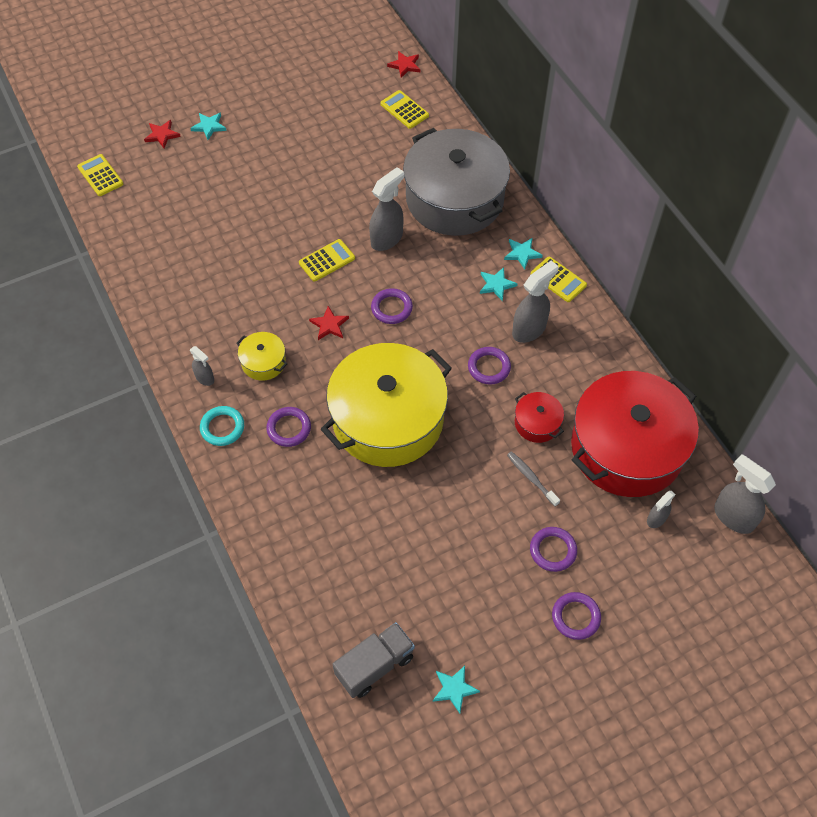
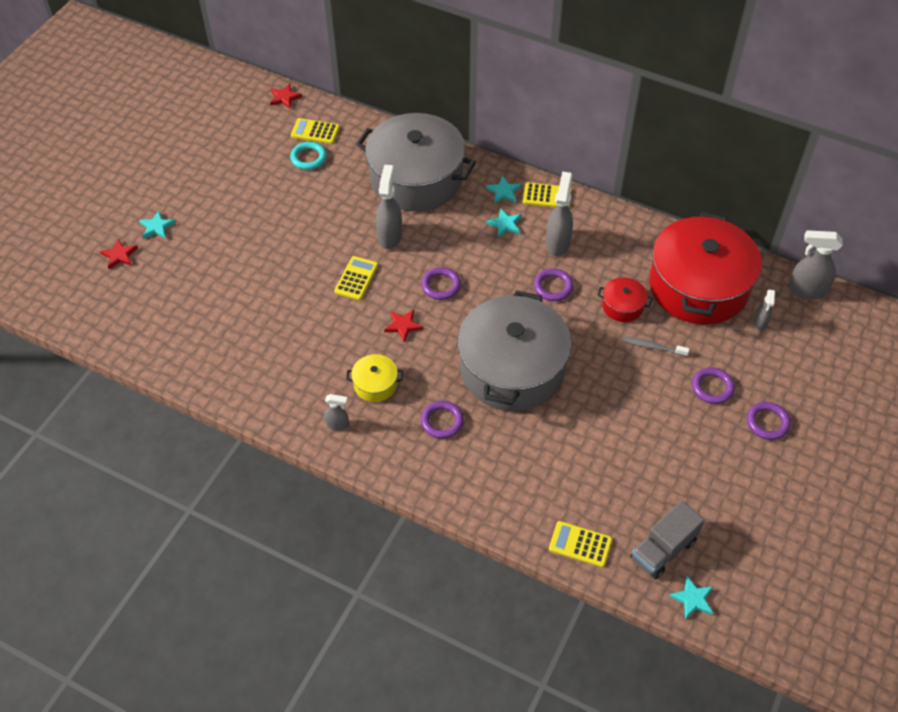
camera: 35 degrees left, 5 degrees down
(100, 175) = (92, 317): yellow calculator -> yellow calculator (580, 544)
(222, 427) = (387, 453): turquoise ring -> turquoise ring (308, 158)
(374, 665) = (663, 550): grey truck -> grey truck turned 150 degrees counterclockwise
(388, 419) = (512, 368): yellow pot -> grey pot
(454, 689) = (732, 527): turquoise star -> turquoise star (692, 599)

